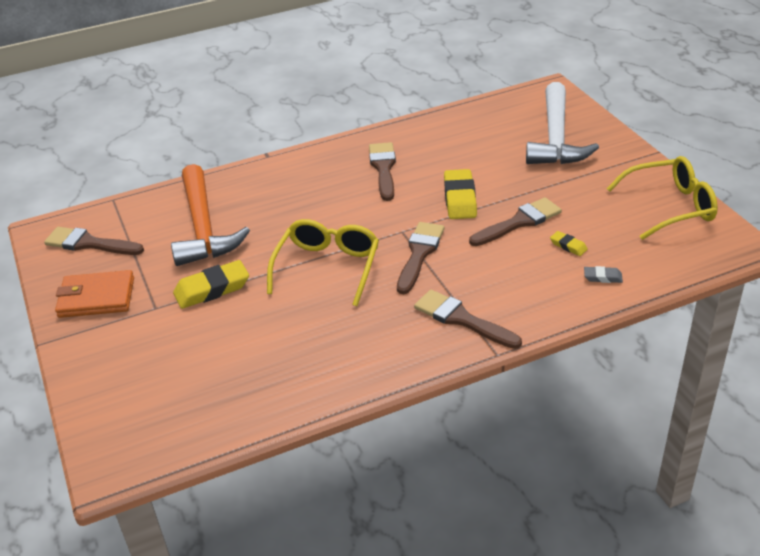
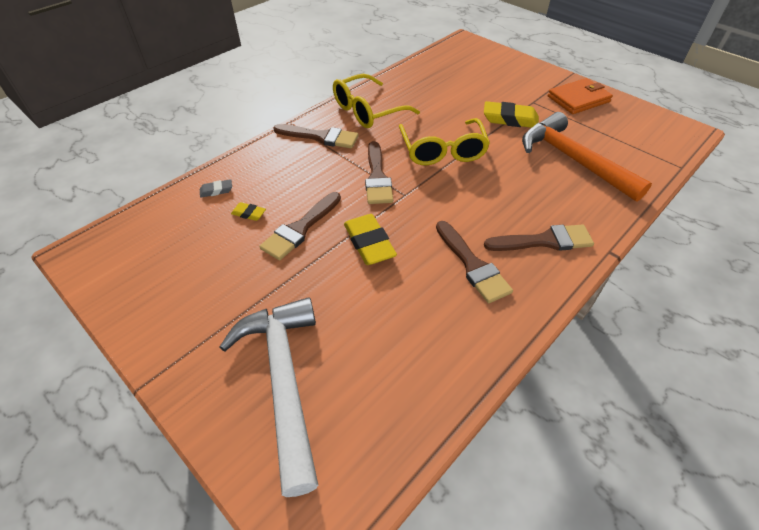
camera: 155 degrees right, 10 degrees up
(89, 243) = (639, 129): brown brush -> brown brush (544, 241)
(212, 289) = (510, 119): yellow eraser -> yellow eraser turned 60 degrees clockwise
(670, 207) = (140, 287): yellow glasses -> yellow glasses (367, 111)

